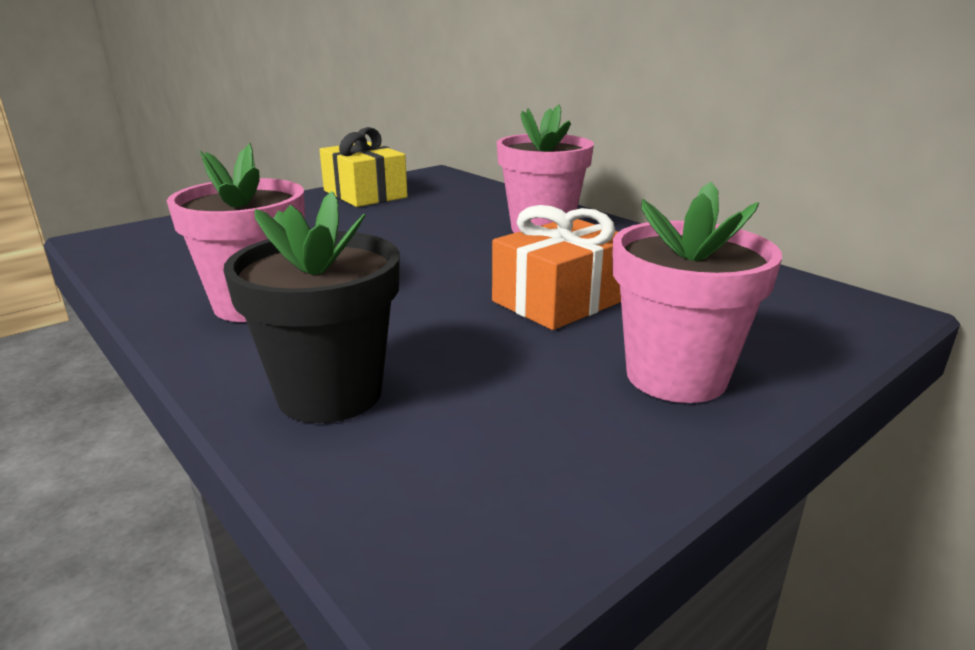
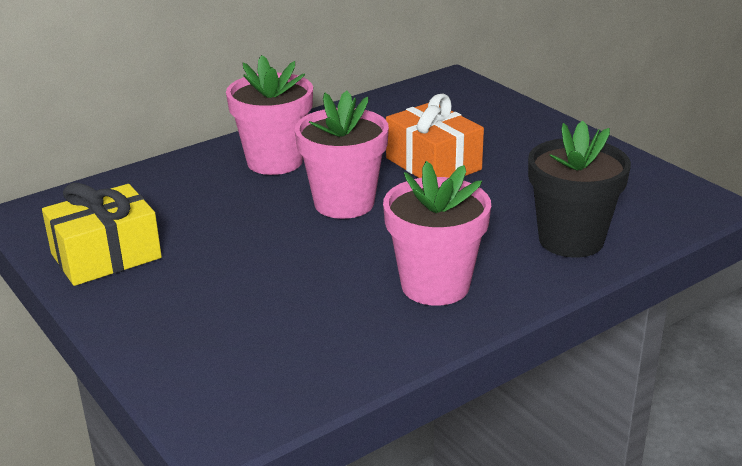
camera: 85 degrees left, 5 degrees up
(676, 376) = (536, 141): pink flower pot -> pink flower pot (344, 203)

